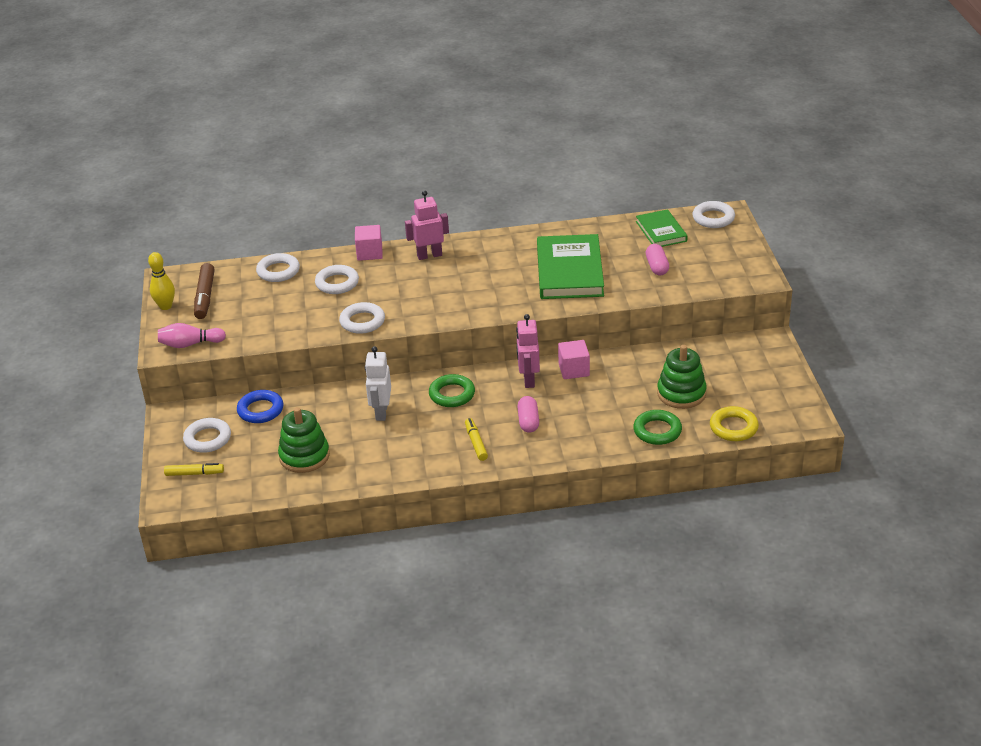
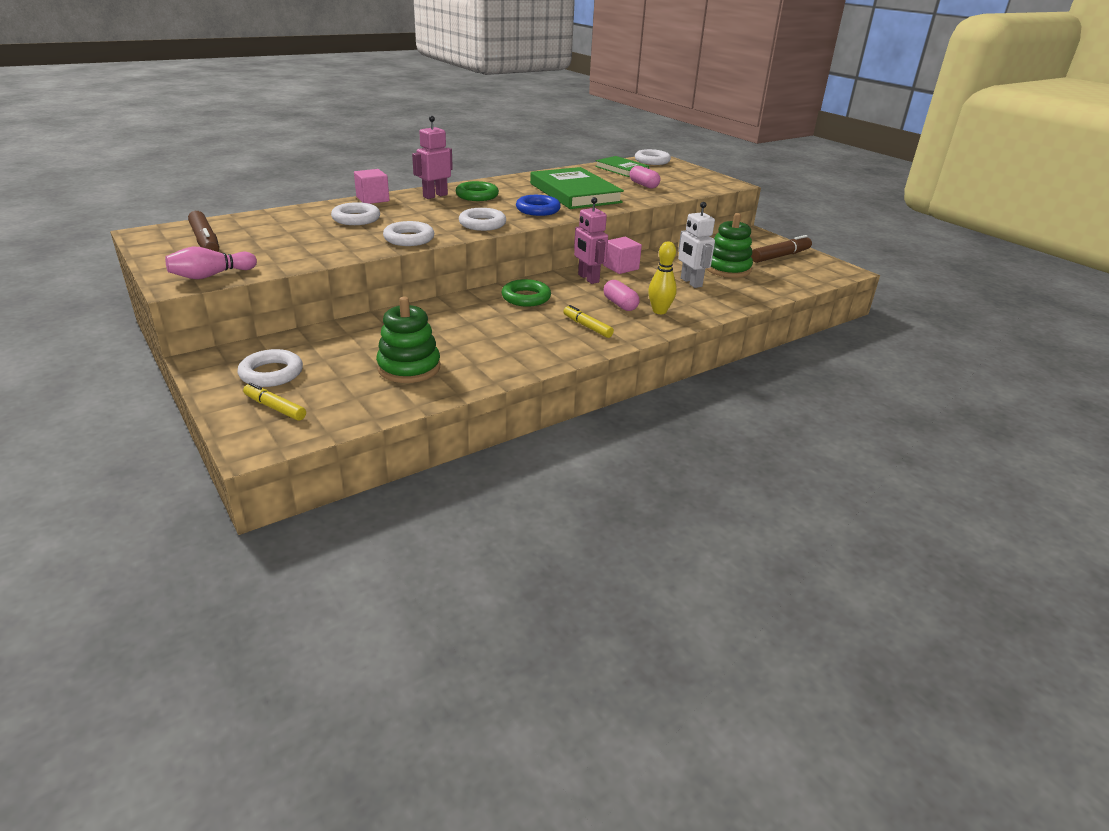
camera: 30 degrees left, 5 degrees down
(165, 306) = (157, 252): yellow bowling pin -> yellow bowling pin (659, 311)
(194, 473) = (275, 408): yellow marker -> yellow marker turned 120 degrees counterclockwise
(260, 410) = (323, 339): blue ring -> blue ring (538, 210)
(278, 271) = (282, 217): white ring -> white ring (482, 224)
(381, 412) = (465, 320): white robot -> white robot (690, 282)
(657, 431) = (739, 293): green ring -> green ring (477, 195)
(733, 427) = (795, 282): yellow ring -> none
(760, 385) = (780, 256): none -> brown marker

